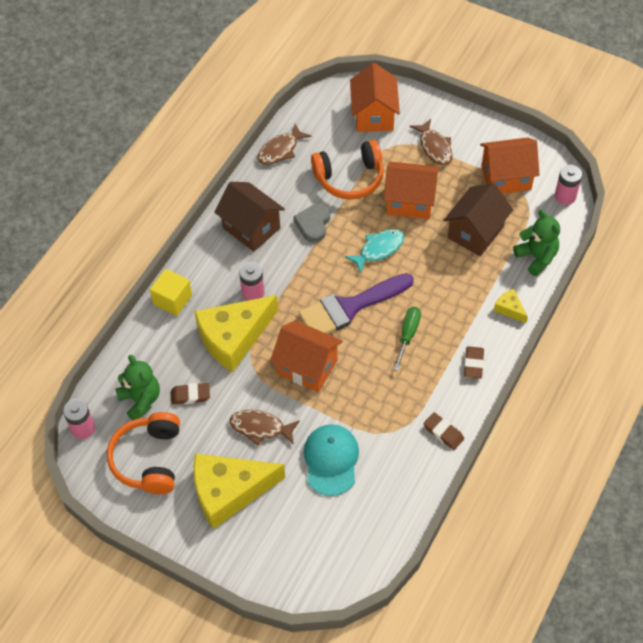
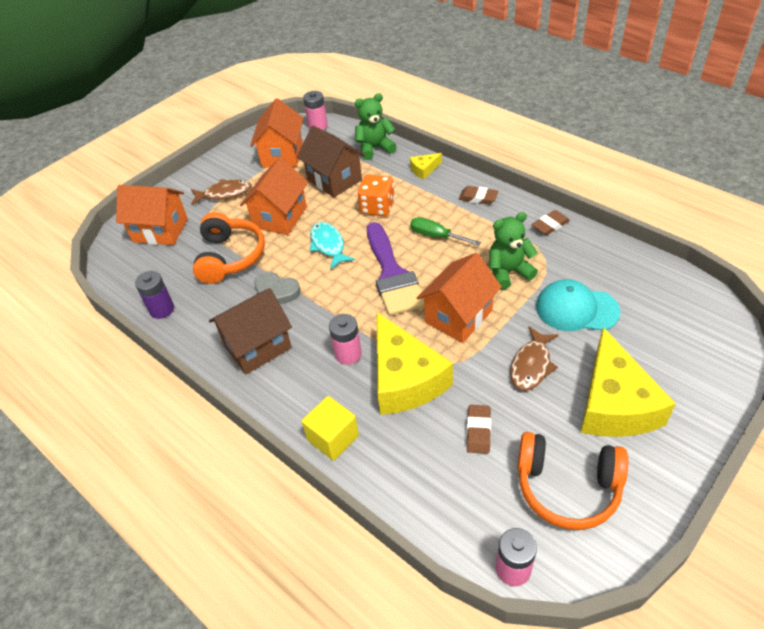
camera: 75 degrees left, 10 degrees down
(141, 400) = (477, 489): green teddy bear -> green teddy bear (508, 272)
(280, 150) = (162, 309): brown fish -> purple battery
(440, 278) = (377, 207): none -> orange dice

